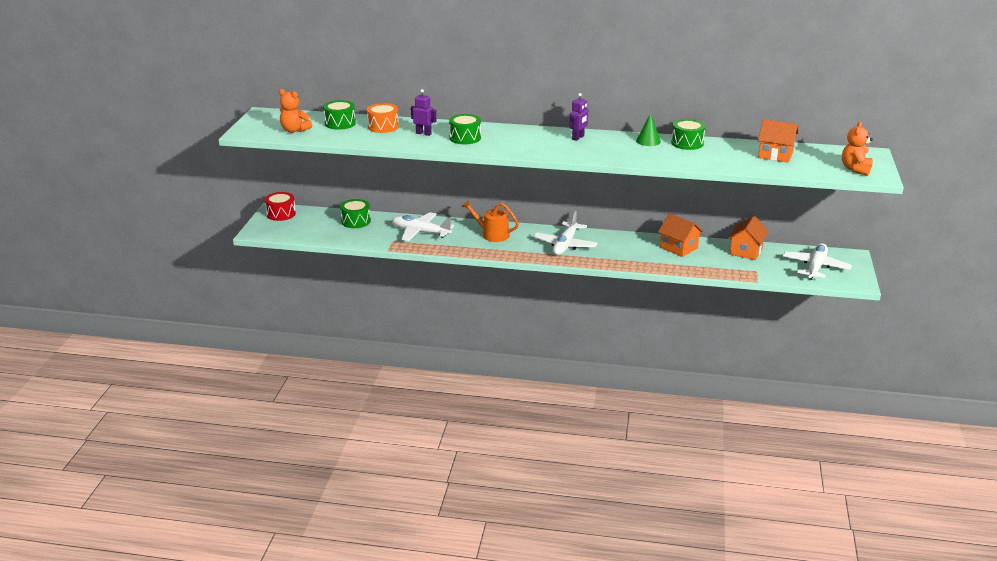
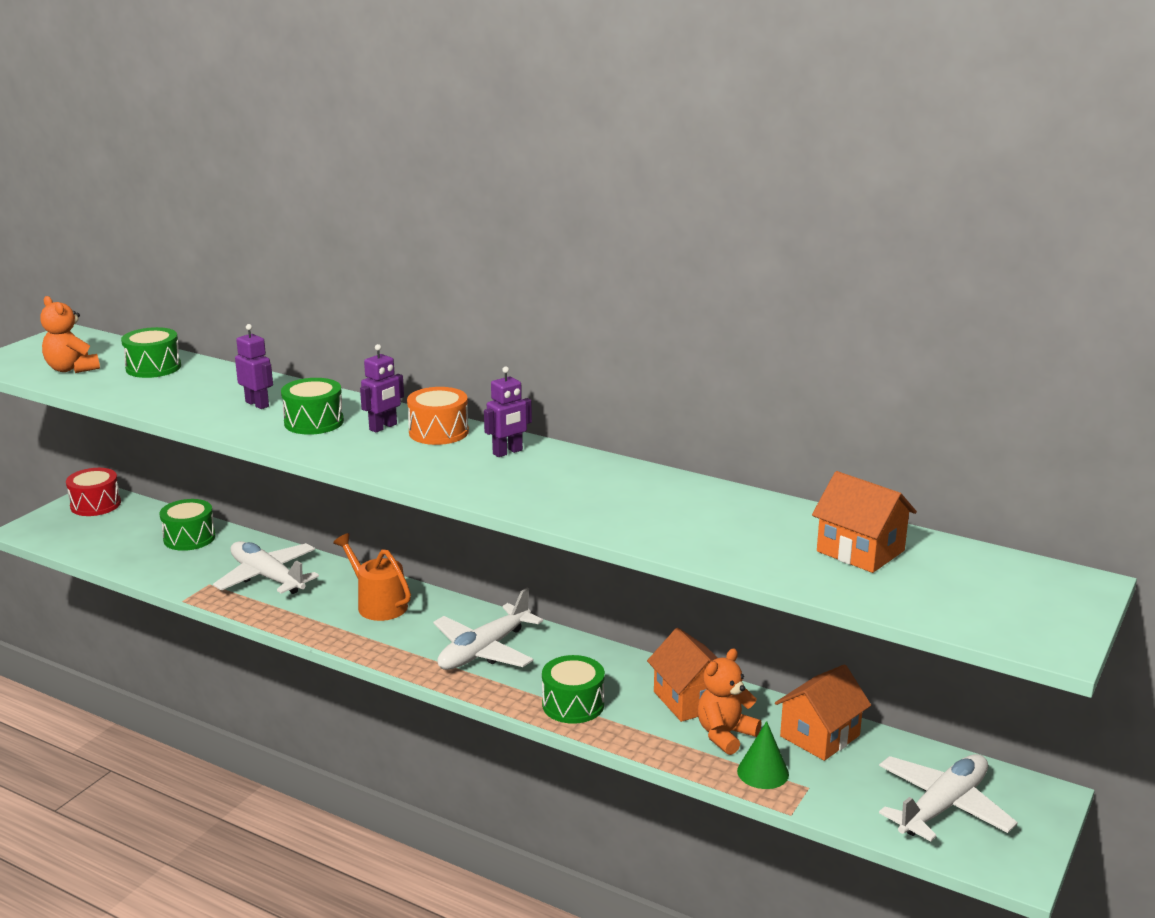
camera: 20 degrees right, 5 degrees down
(383, 127) = (210, 382): orange drum -> orange drum (438, 432)
(503, 135) = (383, 427): none -> purple robot
(648, 141) = (630, 479): green cone -> green cone (763, 772)
(687, 143) = (702, 495): green drum -> green drum (573, 704)
(855, 169) = (1012, 616): orange teddy bear -> orange teddy bear (725, 735)

